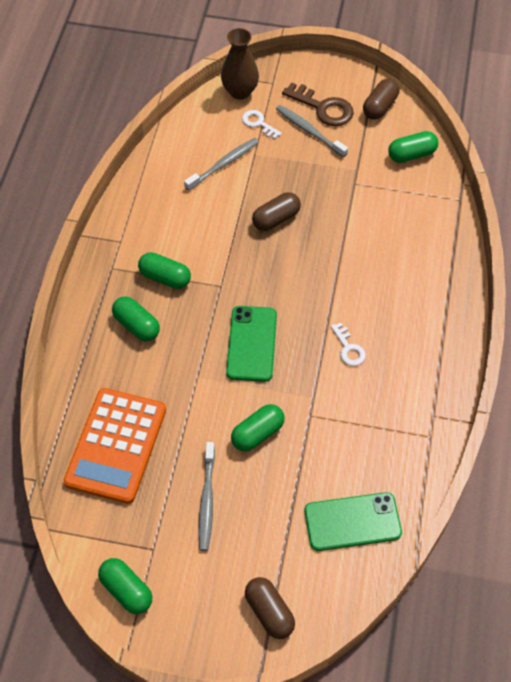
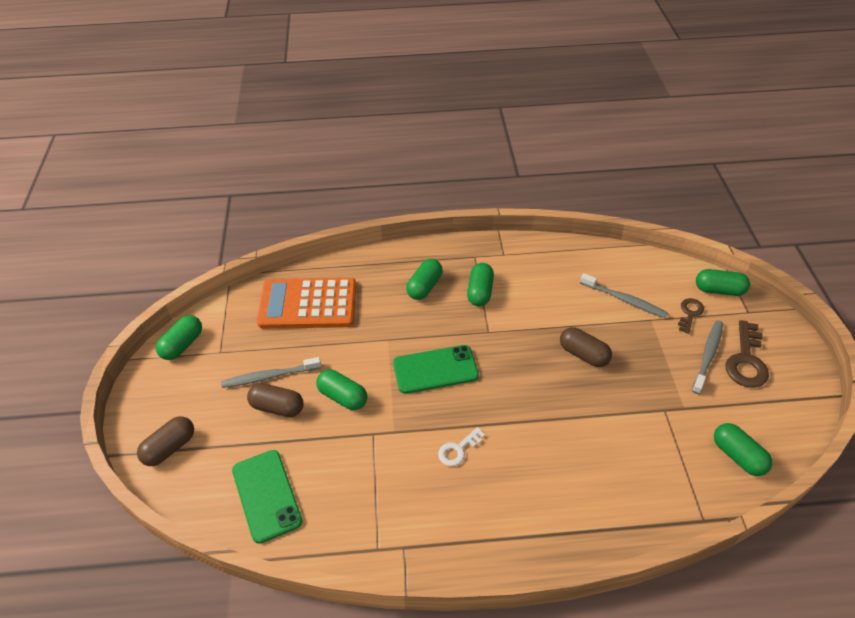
camera: 75 degrees right, 10 degrees down
(240, 91) = (719, 290): brown vase -> green capsule
(258, 123) = (690, 313): white key -> brown key
(380, 107) = (784, 411): brown capsule -> brown capsule (277, 407)

